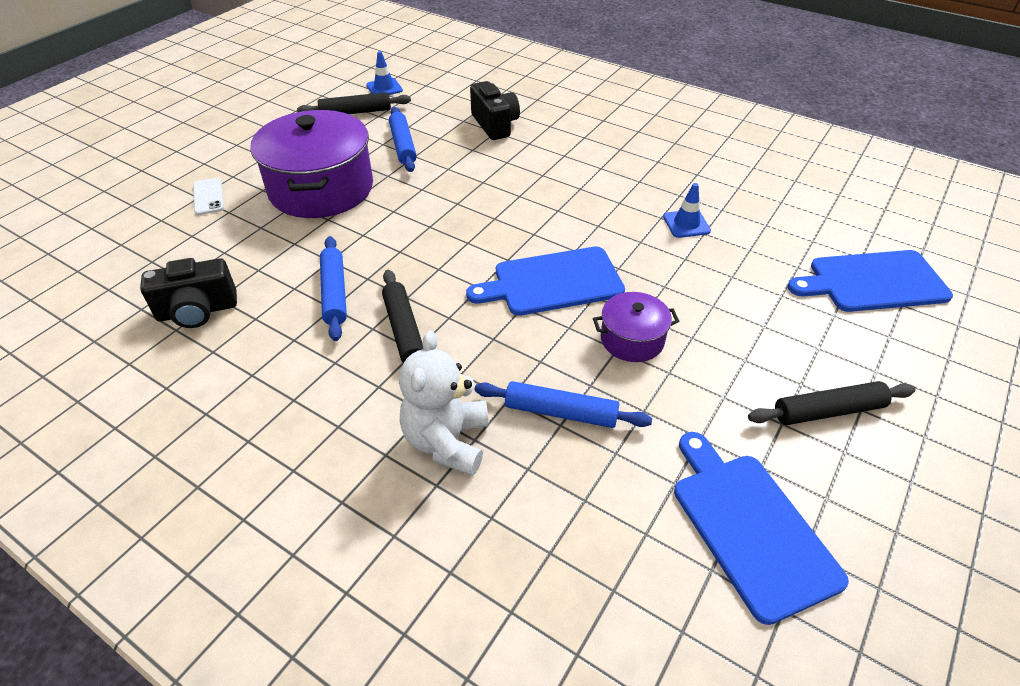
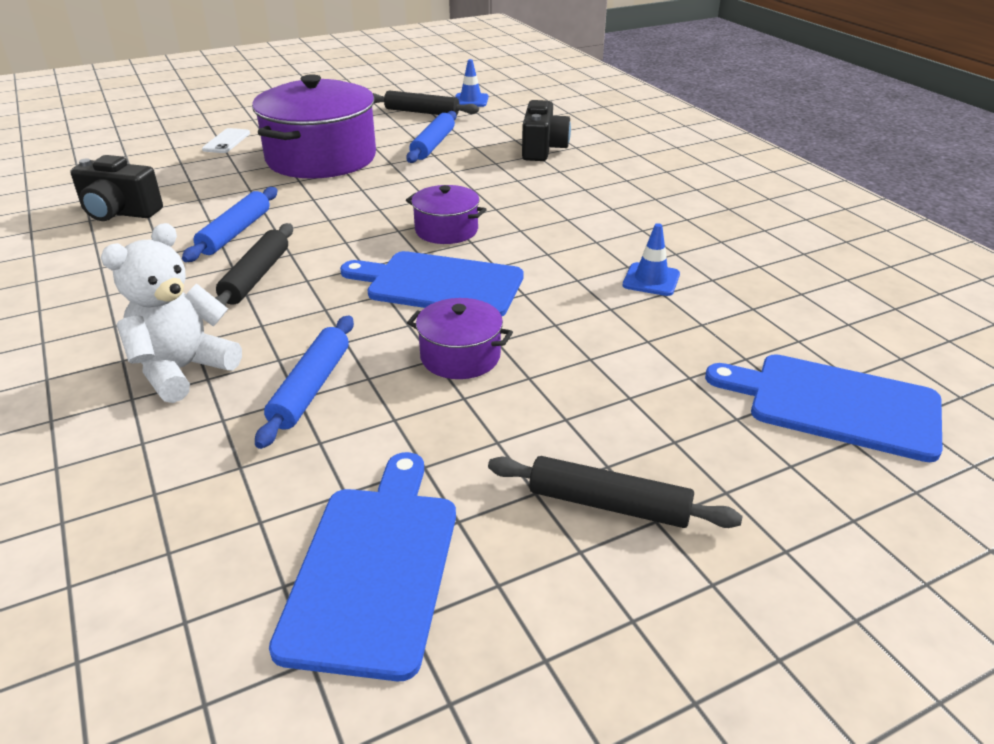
camera: 30 degrees right, 10 degrees down
(504, 229) = (446, 230): none -> purple pot
(561, 412) = (311, 388): blue rolling pin -> blue rolling pin turned 60 degrees clockwise

